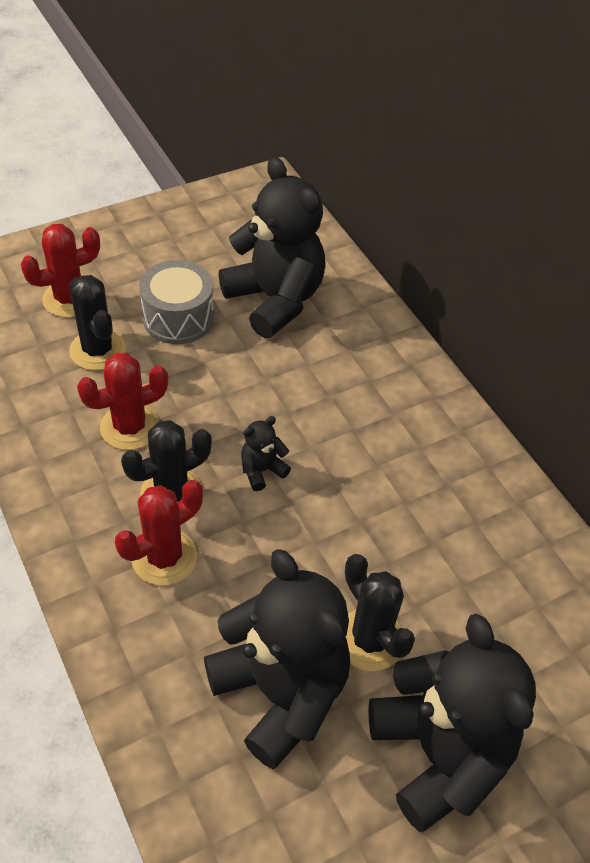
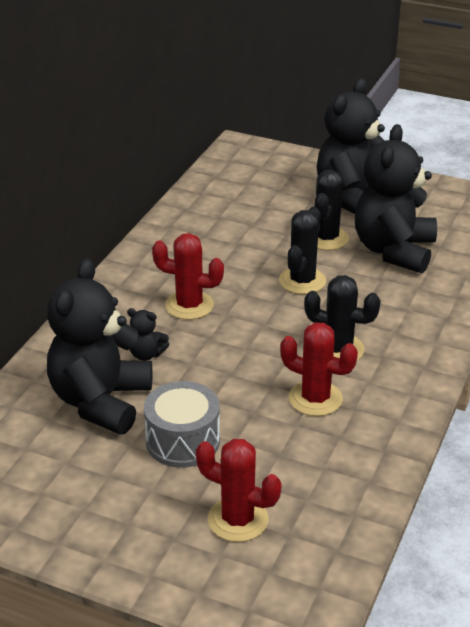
camera: 125 degrees left, 15 degrees down
(97, 350) = (270, 462): black cactus -> black cactus (302, 281)
(164, 557) = (382, 327): red cactus -> red cactus (189, 305)
(262, 470) = (271, 324): black teddy bear -> black teddy bear (146, 354)

